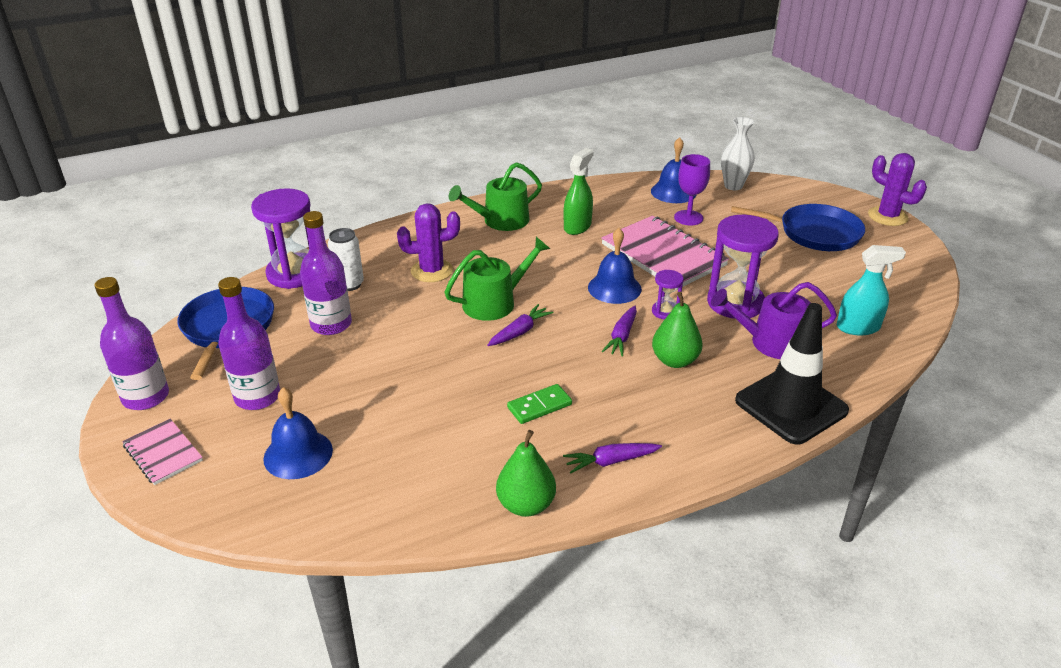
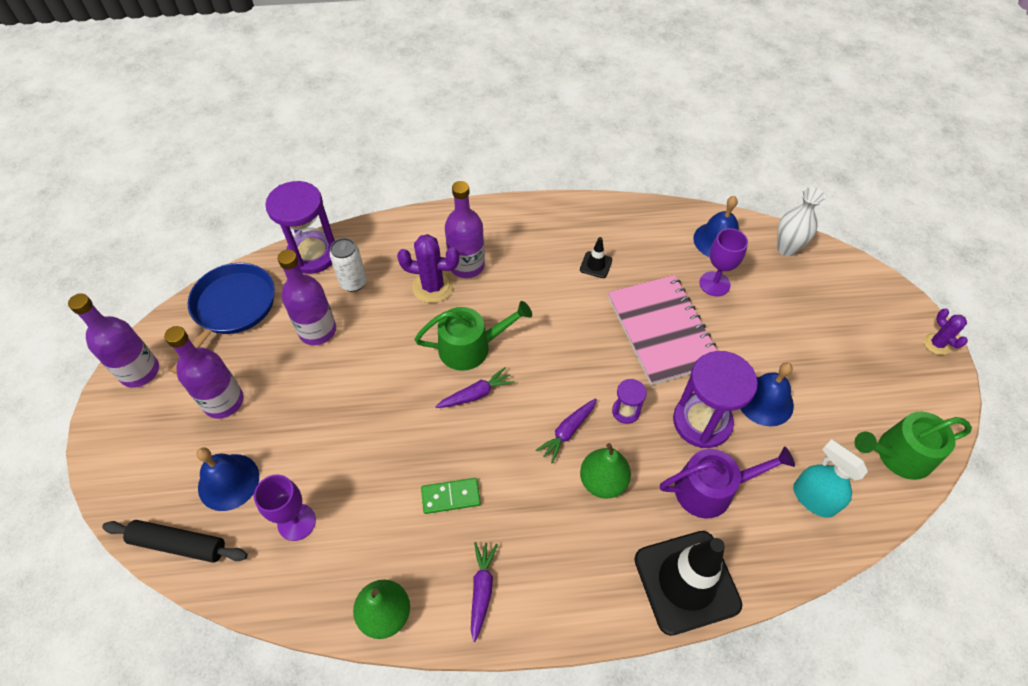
camera: 20 degrees right, 20 degrees up
(163, 453) = (129, 442): pink notebook -> none
(268, 515) = (179, 544): none -> black rolling pin
(391, 464) = (296, 522): none -> purple goblet
(457, 250) = (467, 265): none -> purple bottle
(501, 221) = (525, 235): green watering can -> green watering can (898, 455)
(577, 227) = (596, 265): green spray bottle -> black traffic cone
(610, 461) = (482, 590): purple carrot -> purple carrot turned 90 degrees clockwise
(614, 288) = (592, 362): blue bell -> blue bell (765, 401)
(771, 342) = (711, 489): purple watering can -> purple watering can turned 150 degrees clockwise
(815, 233) = (839, 346): blue pan -> none
(858, 327) = (813, 498): turquoise spray bottle -> turquoise spray bottle turned 150 degrees counterclockwise
(887, 216) = (936, 344): purple cactus -> purple cactus, size x0.61

